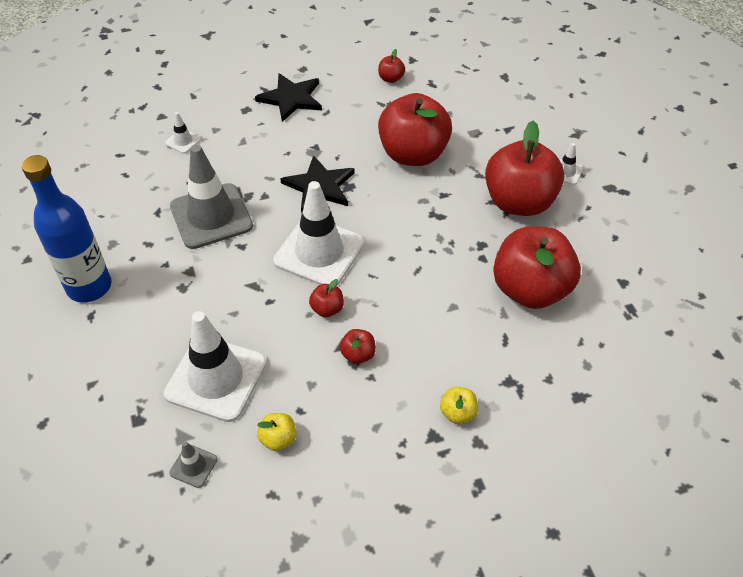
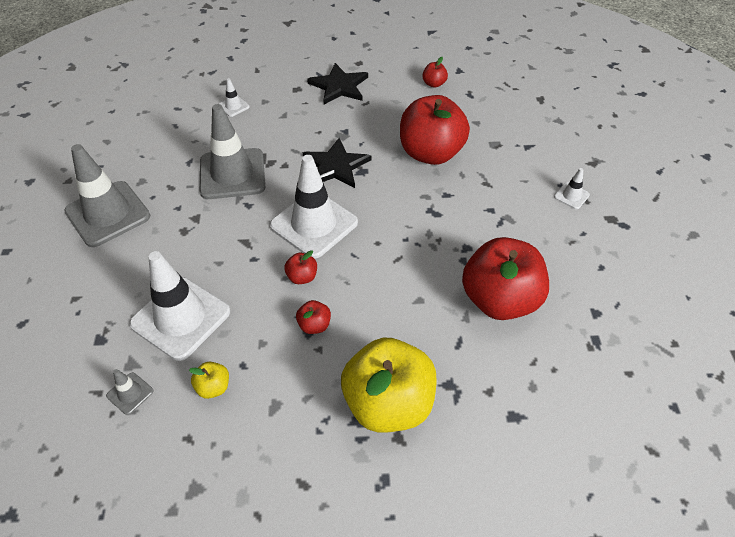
camera: 15 degrees right, 0 degrees up
(89, 287) = (108, 214): blue bottle -> grey traffic cone
(458, 413) = (388, 403): yellow apple -> yellow apple, size x2.45
(519, 202) = (516, 215): red apple -> none

